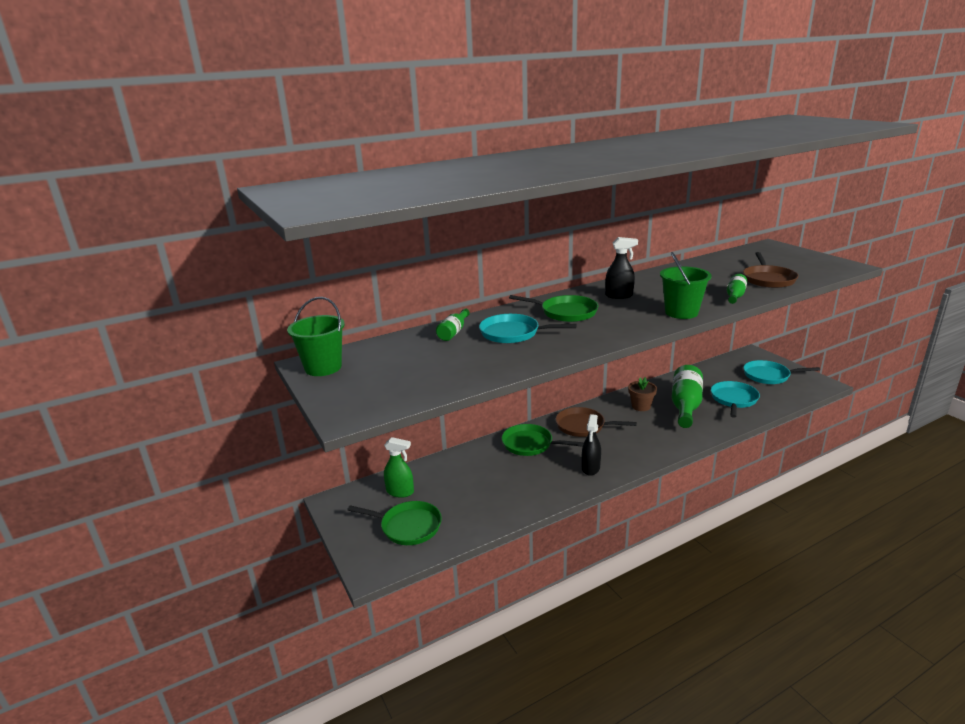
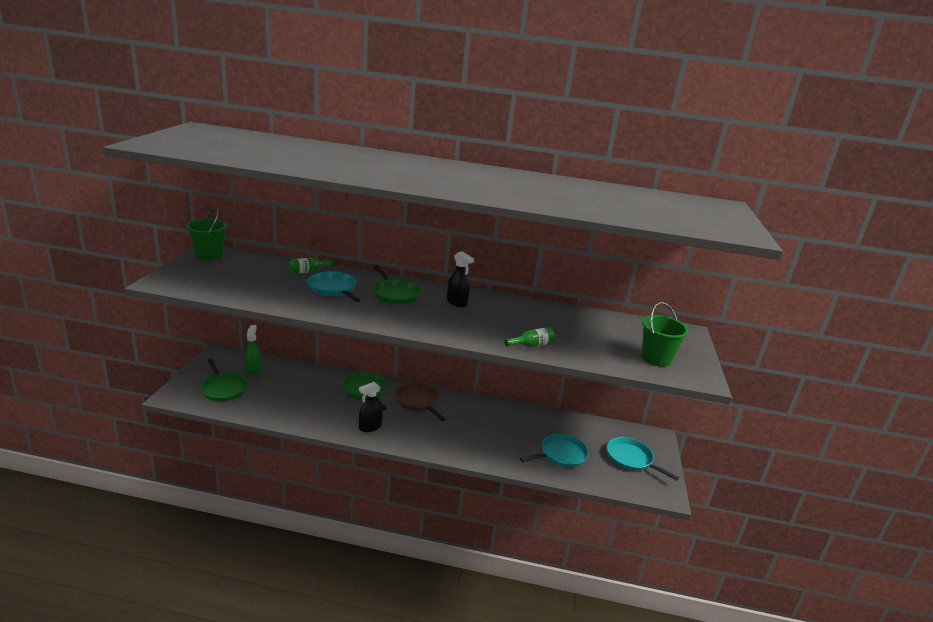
camera: 35 degrees right, 0 degrees up
(400, 492) = (253, 370): green spray bottle -> green spray bottle turned 150 degrees counterclockwise
(641, 406) = (482, 415): brown flower pot -> none
(681, 312) = (461, 333): green bucket -> green bucket (656, 358)
(685, 406) = (514, 435): green bottle -> none
(768, 279) = (596, 350): brown pan -> none

